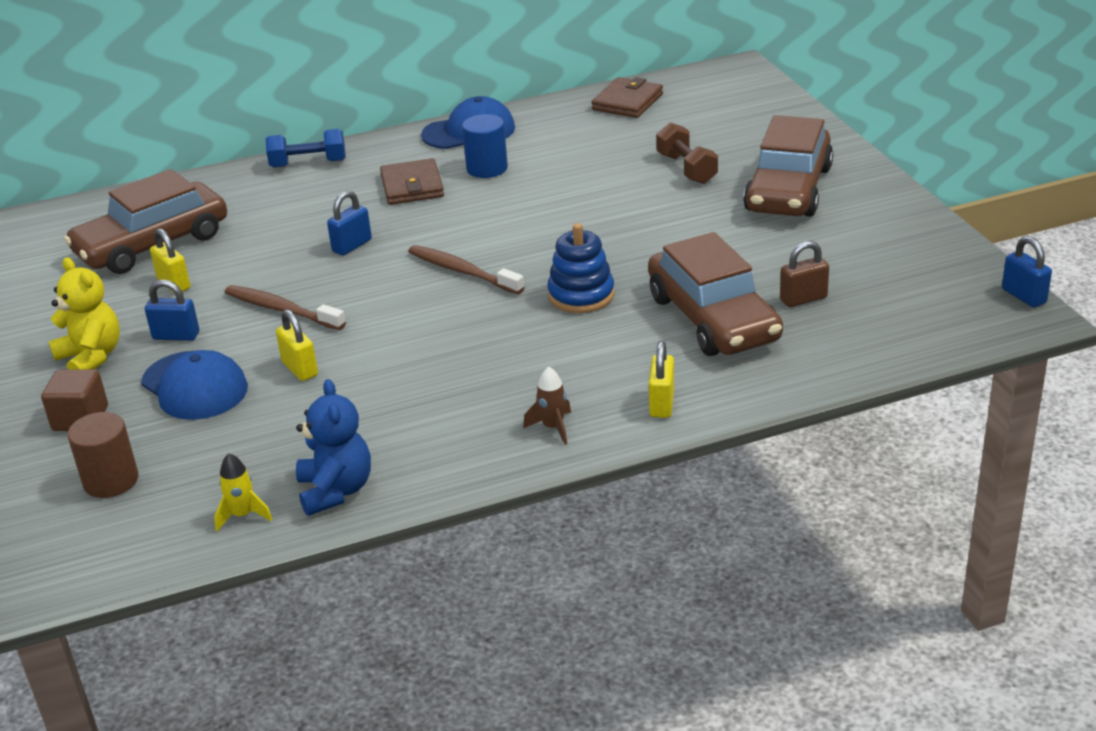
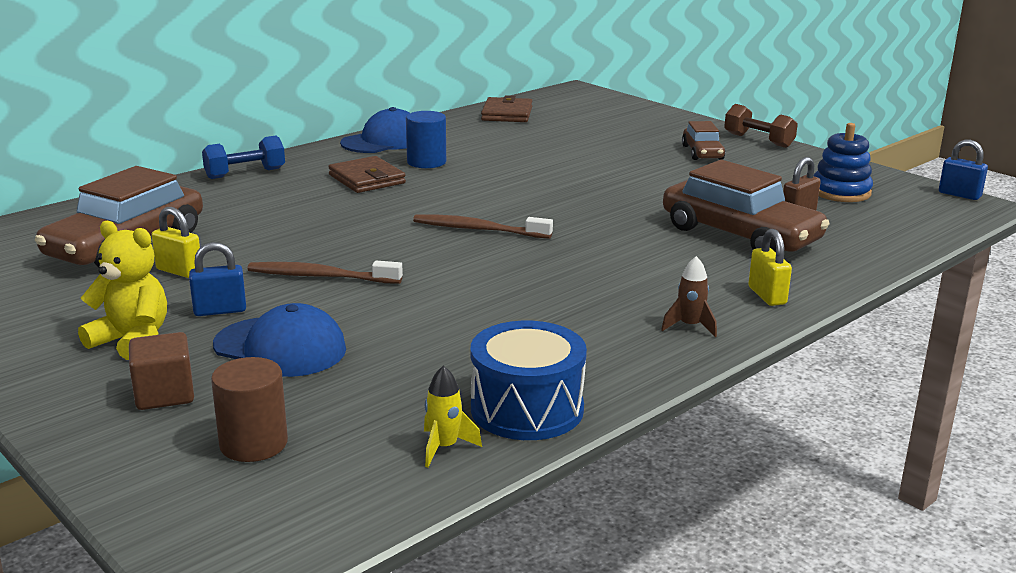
camera: 25 degrees left, 10 degrees down
(300, 369) = (386, 318): yellow padlock -> none
(336, 491) = (527, 409): blue teddy bear -> blue drum
(352, 246) = (348, 224): blue padlock -> none
(581, 295) = (607, 233): blue stacking toy -> blue stacking toy (841, 192)
(686, 169) = (604, 148): brown dumbbell -> brown dumbbell (758, 140)
(788, 189) = (702, 152): brown car -> brown car, size x0.52

